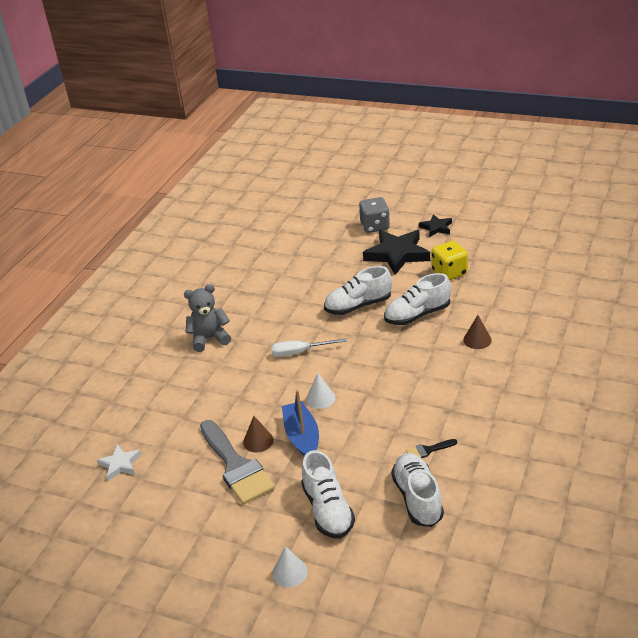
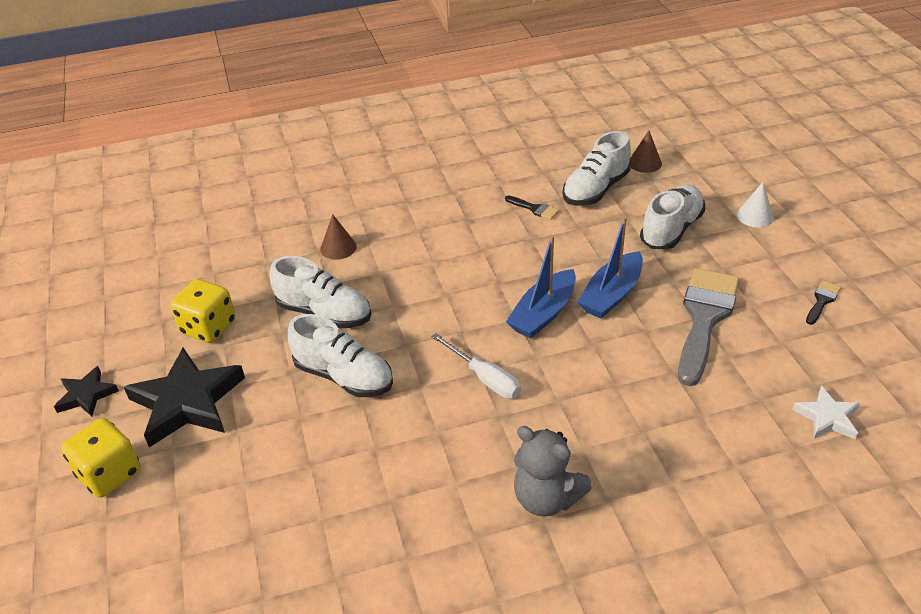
camera: 130 degrees left, 5 degrees up
(181, 536) = (822, 301): none -> black brush
(258, 441) = (655, 323): brown cone -> brown cone (645, 163)
(320, 398) = (543, 313): white cone -> blue boat
(375, 226) = (110, 474): grey dice -> yellow dice

